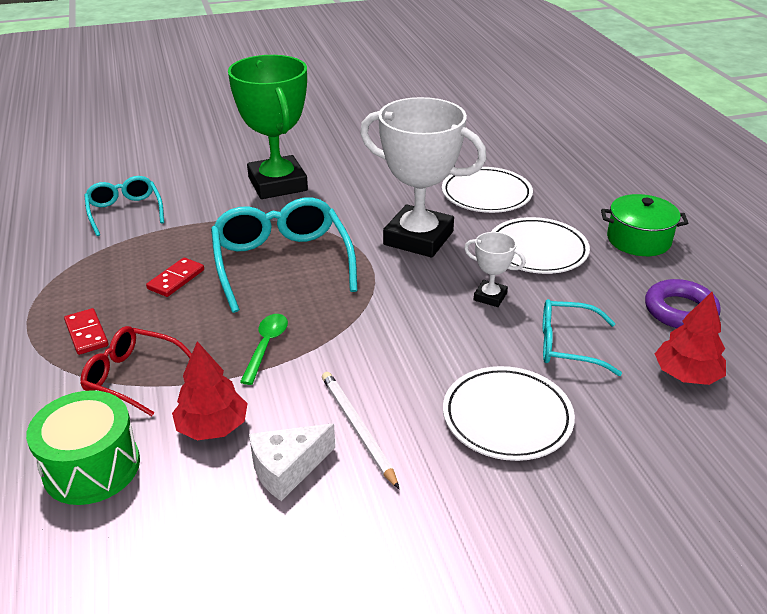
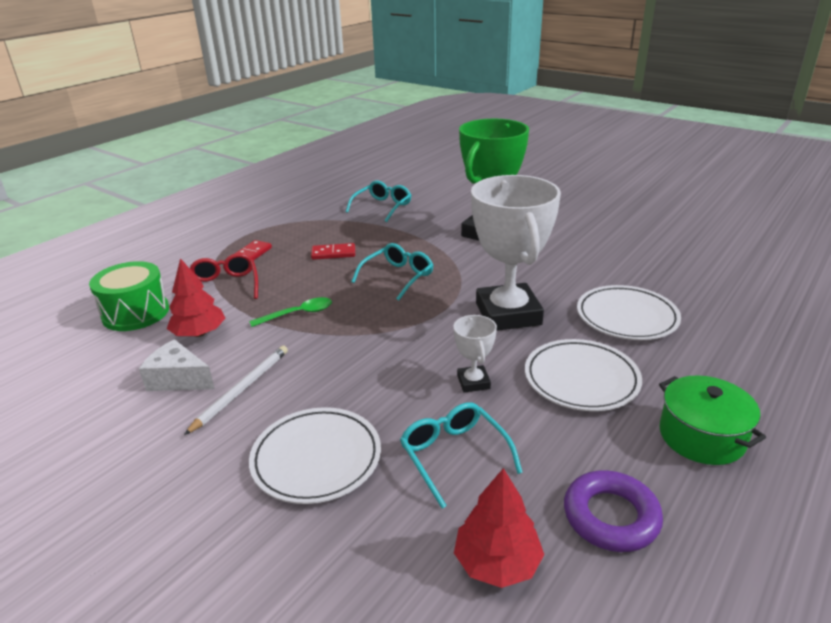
camera: 55 degrees right, 5 degrees down
(282, 262) = (398, 277): turquoise glasses -> turquoise glasses, size x0.59

